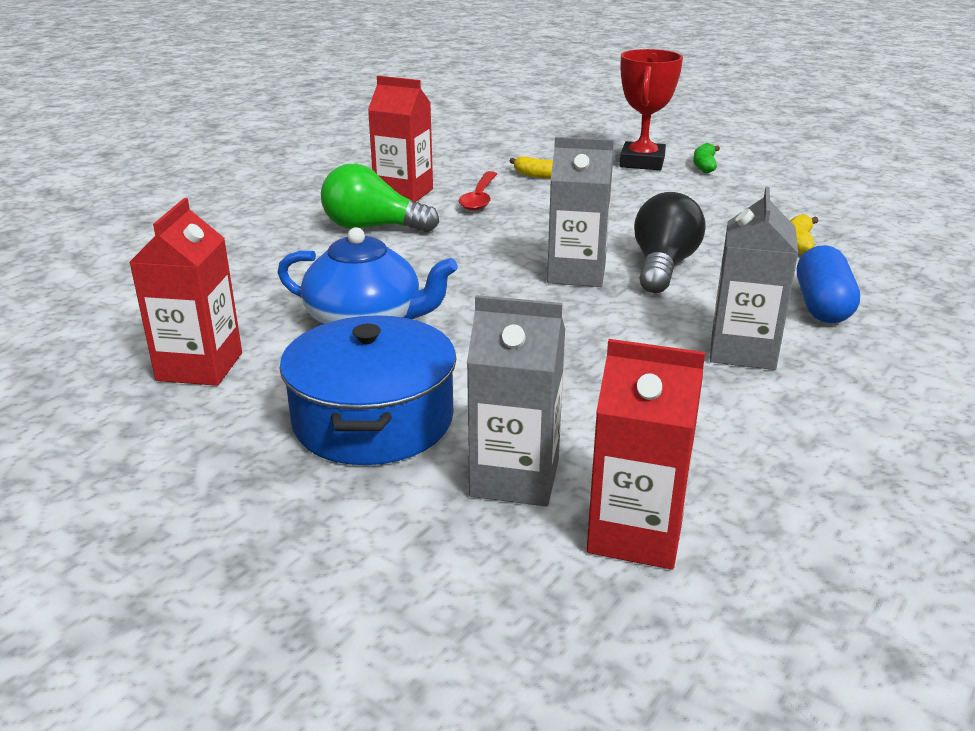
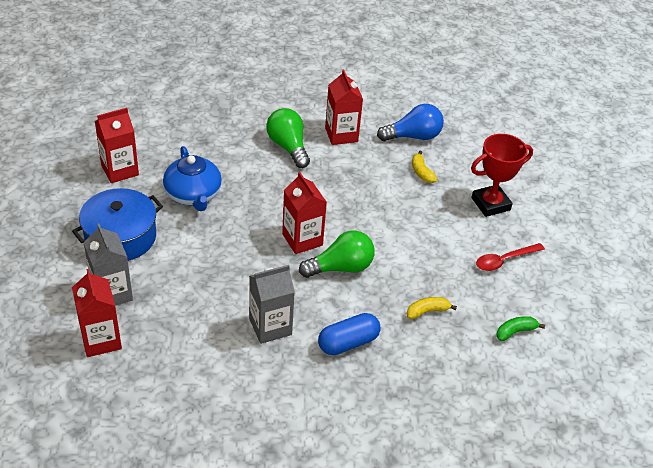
camera: 50 degrees right, 15 degrees up
(471, 162) = (413, 136): none -> blue light bulb
(479, 198) = (363, 164): red spoon -> red spoon (504, 260)
(576, 274) = (302, 239): grey carton -> red carton
(663, 266) = (341, 267): black light bulb -> green light bulb
(704, 166) = (516, 233): green banana -> green banana (515, 332)

